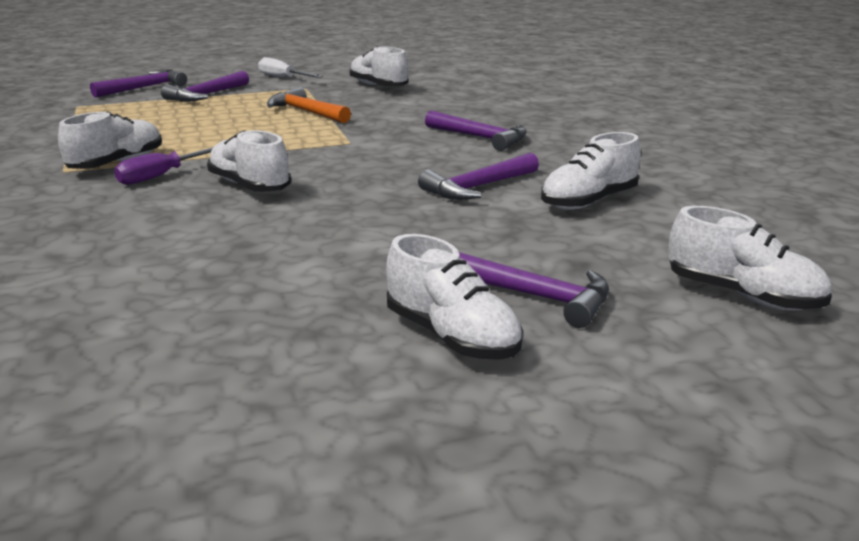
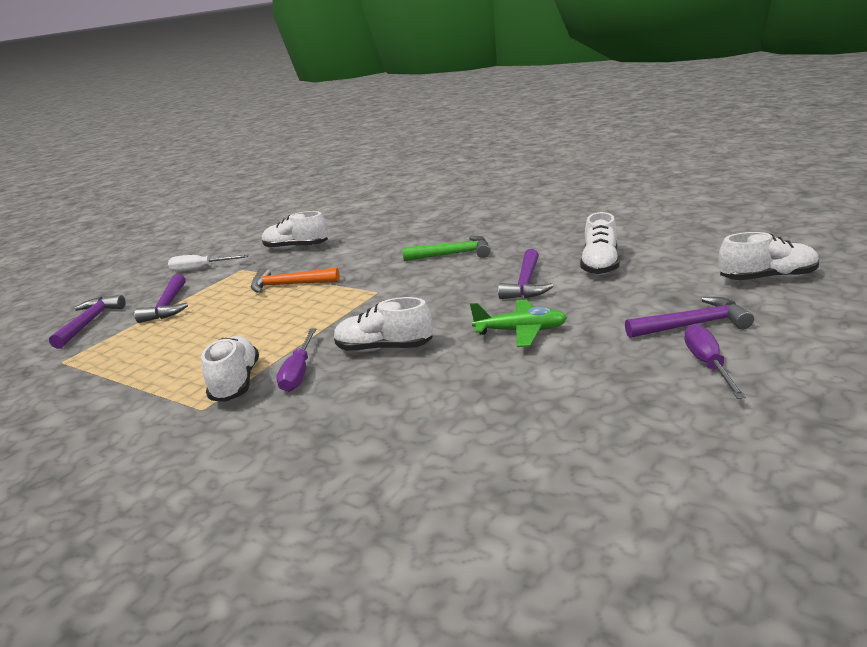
camera: 35 degrees left, 0 degrees up
(372, 223) = (521, 331): none -> green plane
(452, 336) = (708, 364): white shoe -> purple screwdriver
(480, 138) = (453, 254): purple hammer -> green hammer

